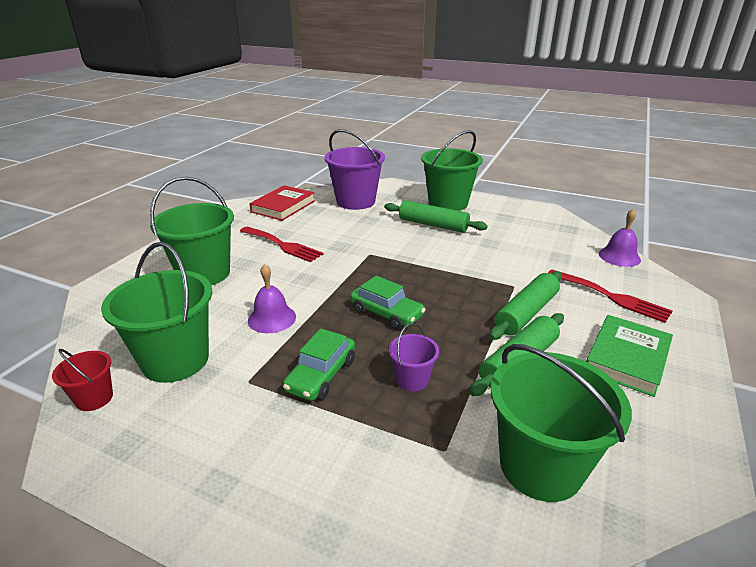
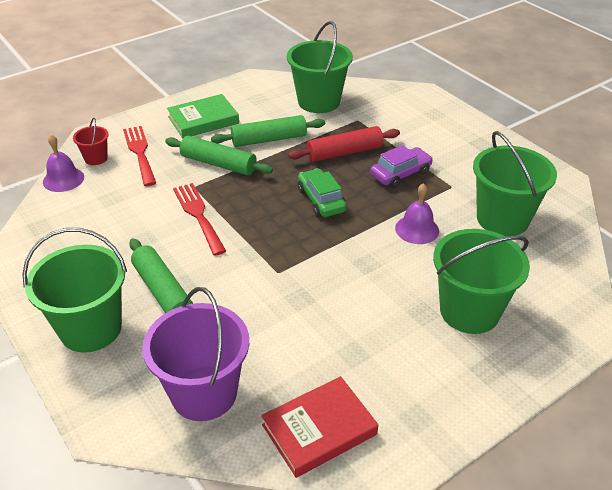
camera: 150 degrees left, 10 degrees up
(94, 398) = (560, 210): red bucket -> red bucket (96, 158)
(283, 245) = (364, 327): red fork -> red fork (198, 215)
(321, 375) = (400, 174): green car -> purple car
(412, 379) = (344, 152): purple bucket -> red rolling pin
(526, 313) = (218, 164): green rolling pin -> green rolling pin turned 45 degrees clockwise

